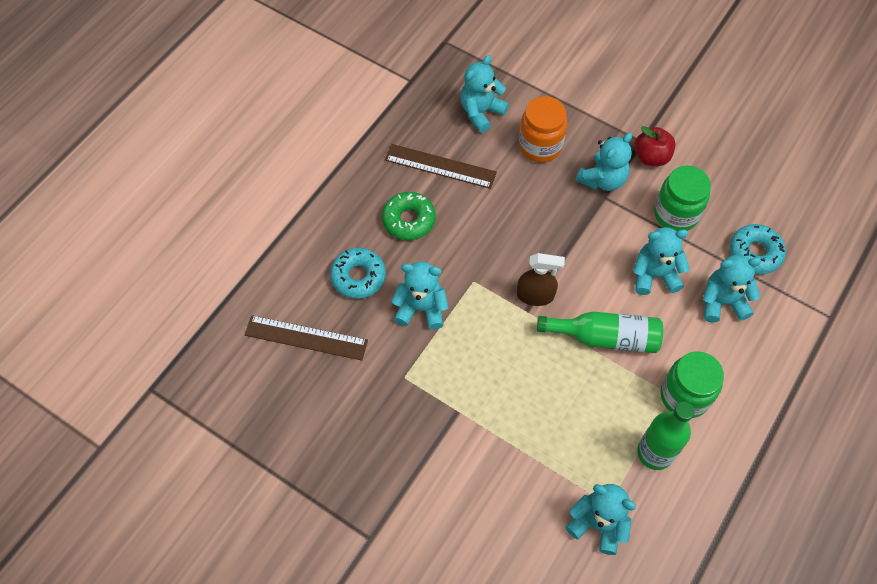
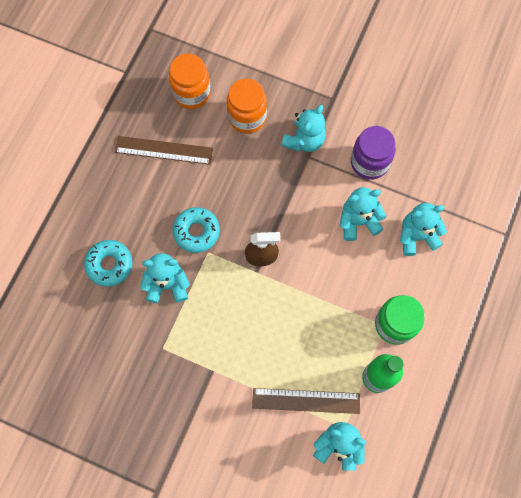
camera: 10 degrees left, 10 degrees up
(306, 337) = (74, 327): brown ruler -> brown ruler (306, 400)
(409, 220) = (144, 205): green donut -> none
(481, 112) = (191, 93): turquoise teddy bear -> orange jar
(605, 337) = (324, 284): green bottle -> none
(651, 157) = (343, 112): red apple -> none
(676, 214) = (369, 162): green jar -> purple jar
(755, 253) = (438, 187): turquoise donut -> turquoise donut (196, 232)

